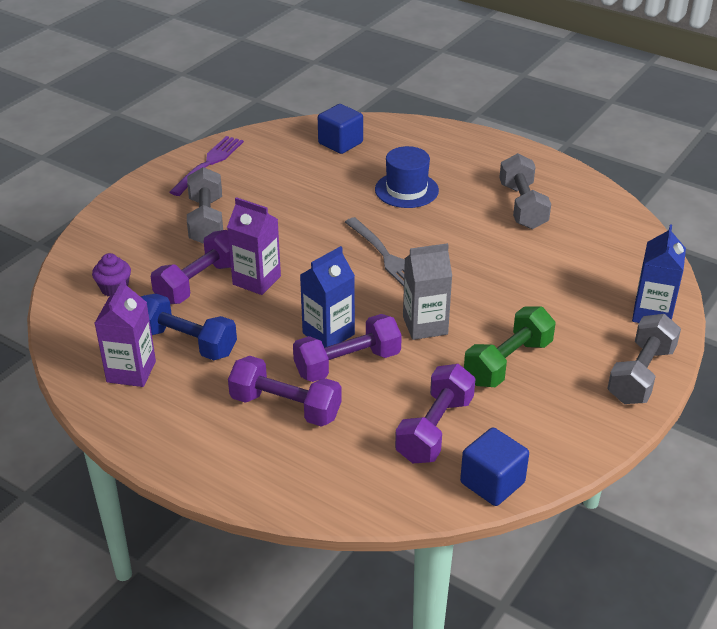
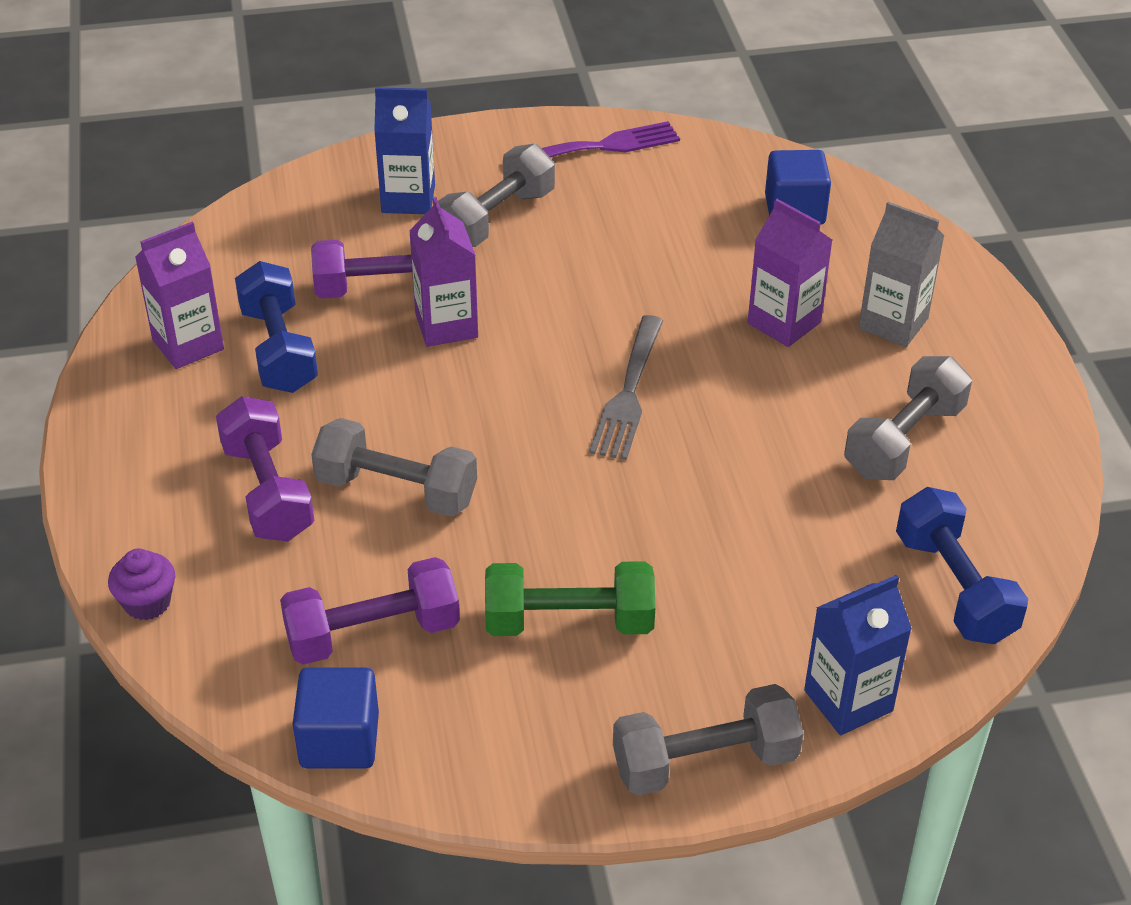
camera: 45 degrees right, 5 degrees up
(114, 289) = (298, 240): purple cupcake -> purple cupcake (147, 603)
(328, 334) = (428, 441): blue carton -> blue carton (408, 199)
(347, 364) = (396, 490): purple dumbbell -> grey dumbbell
(406, 190) = (784, 323): blue hat -> purple carton
(425, 325) = (545, 508): grey carton -> grey carton (893, 323)
(622, 247) = (954, 587): none -> blue dumbbell

